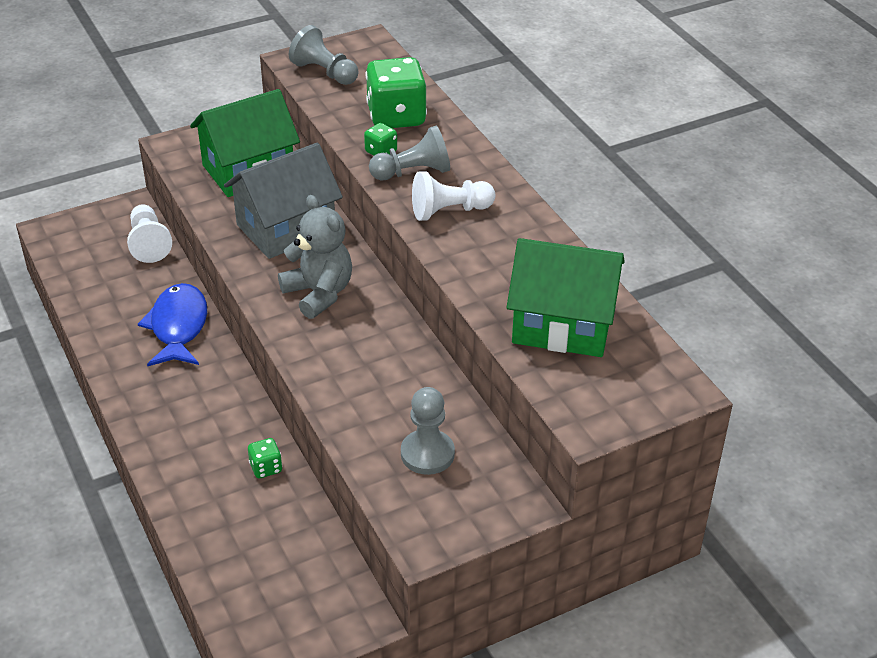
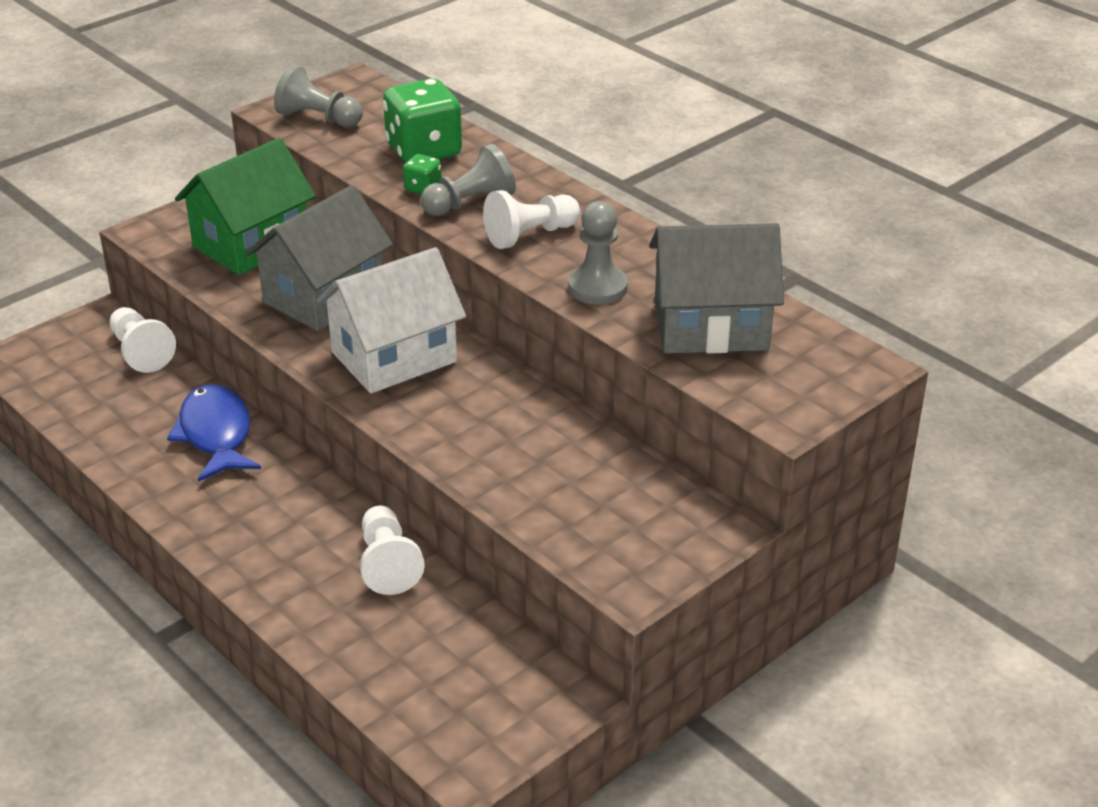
camera: 15 degrees left, 5 degrees down
(266, 468) = (388, 564): green dice -> white pawn
(319, 293) = (394, 357): grey teddy bear -> white house
(427, 454) = (595, 497): grey pawn -> grey pawn (597, 287)
(562, 325) = (711, 326): green house -> grey house

